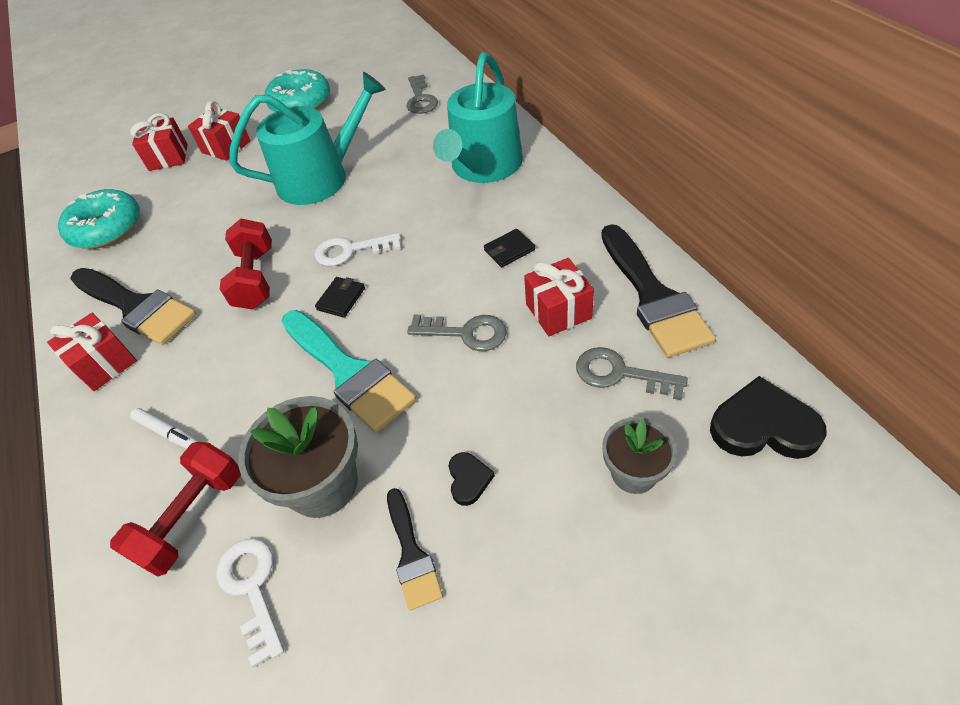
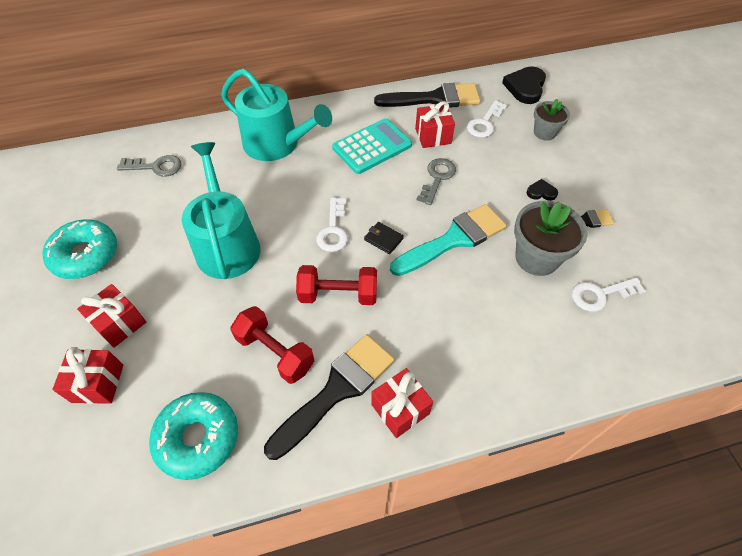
camera: 85 degrees left, 5 degrees up
(168, 433) = (483, 350): white marker -> none
(193, 518) = (553, 329): red dumbbell -> red dumbbell (275, 352)
(509, 250) = (372, 147): black wallet -> turquoise calculator
(620, 374) = (484, 123): grey key -> white key

